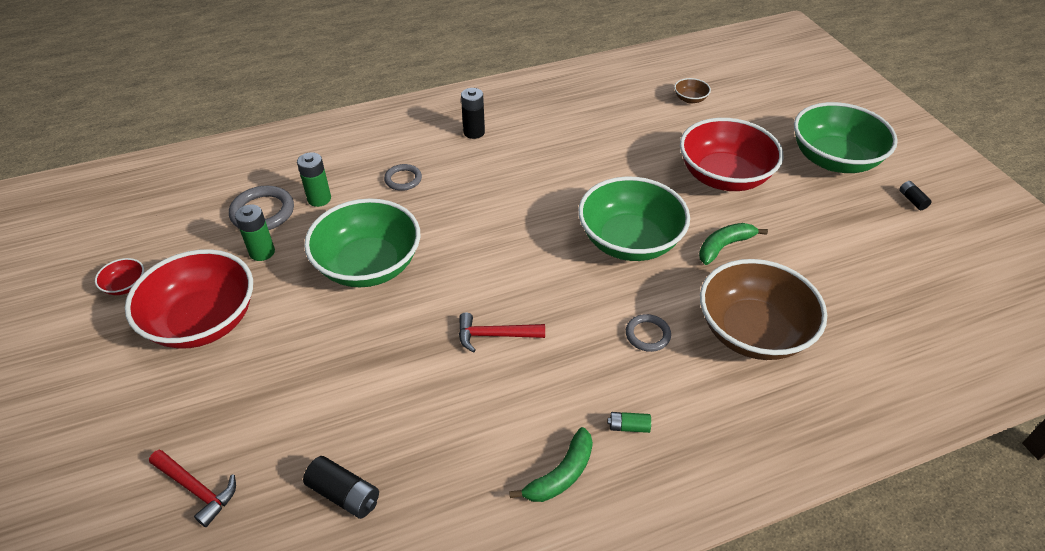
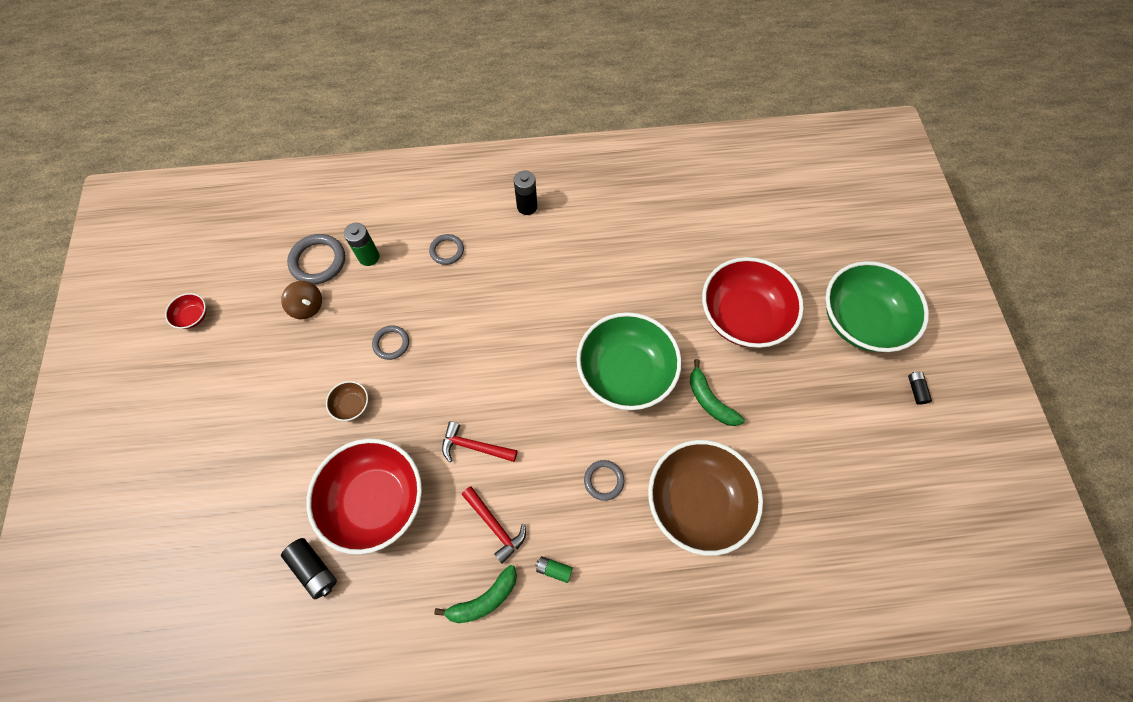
camera: 15 degrees right, 20 degrees up
(197, 489) = (208, 533): red hammer -> red hammer (495, 526)
(203, 321) = (245, 370): red bowl -> red bowl (376, 500)
(262, 252) = (307, 307): green battery -> brown spinning top
(368, 265) = (391, 343): green bowl -> grey ring
(690, 99) = (749, 209): brown bowl -> brown bowl (351, 405)
(724, 246) = (710, 400): green banana -> green banana turned 105 degrees counterclockwise

